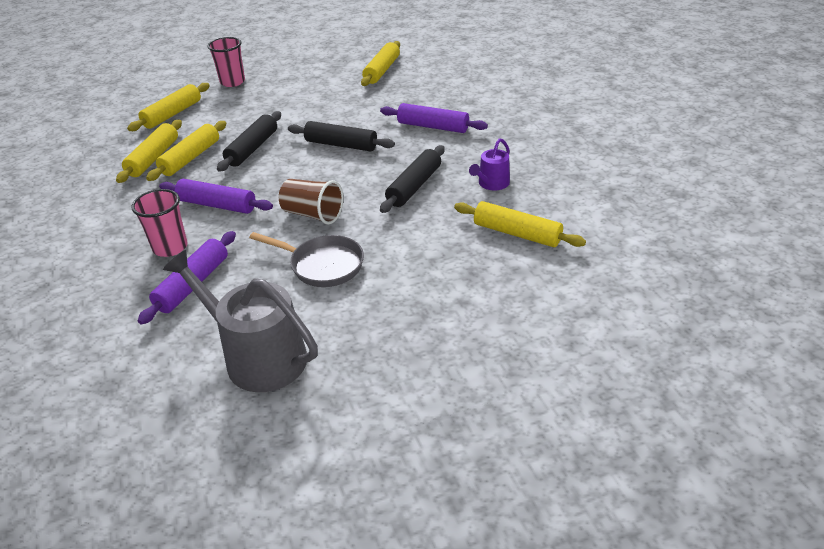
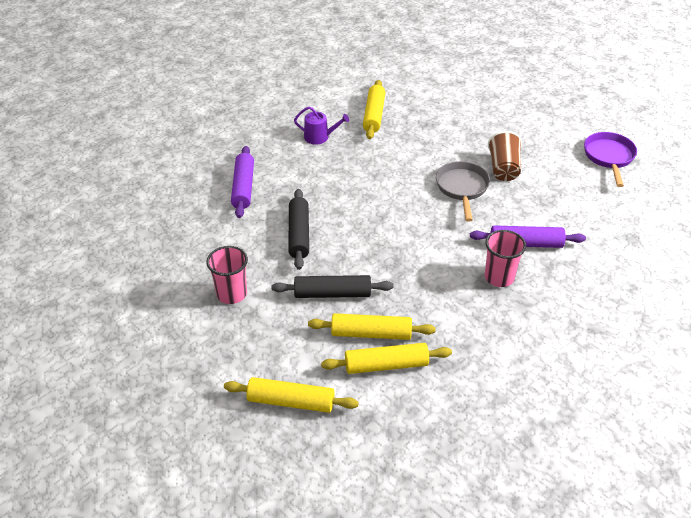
camera: 115 degrees left, 5 degrees up
(217, 205) = (431, 276): purple rolling pin -> none
(232, 82) = (190, 383): pink cup -> pink cup (231, 294)
(258, 357) = (558, 185): grey watering can -> none
(268, 451) = (609, 157): none -> purple pan
(312, 214) = (409, 214): brown cup -> brown cup (503, 168)
(382, 70) = (129, 256): yellow rolling pin -> none
(414, 186) = (343, 173): black rolling pin -> none

